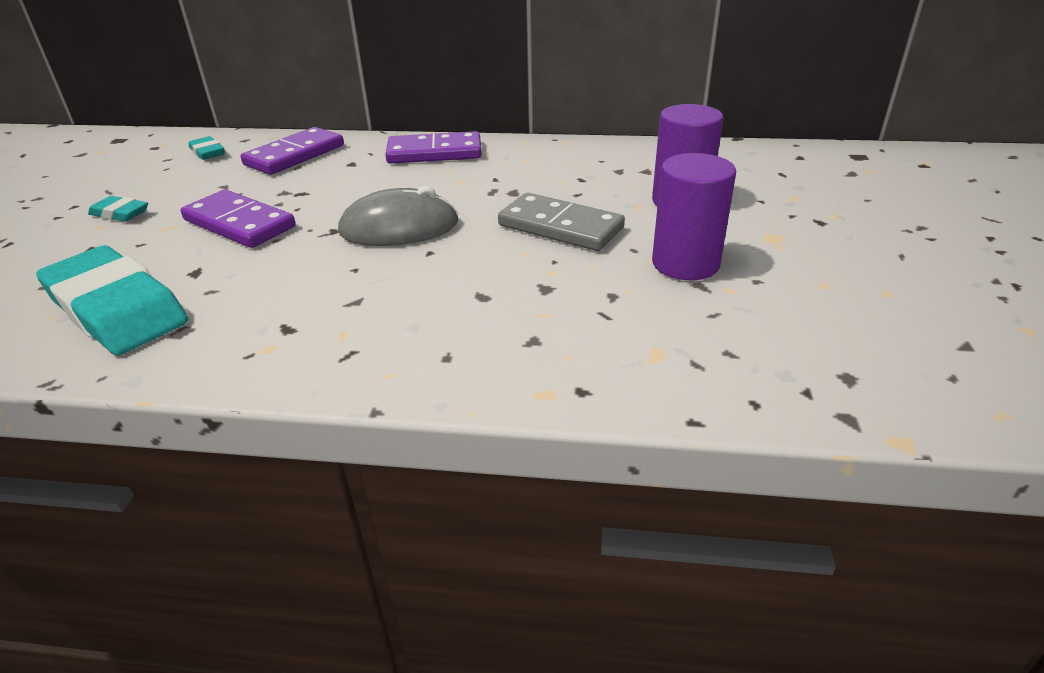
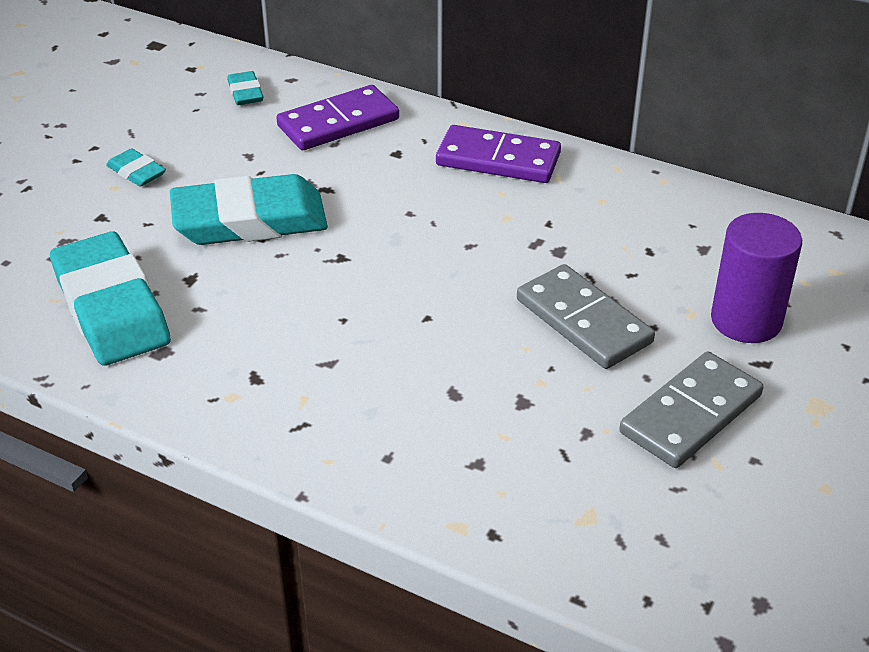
camera: 20 degrees right, 5 degrees up
(239, 223) = (249, 220): purple domino -> turquoise eraser
(399, 227) = (410, 273): grey mouse -> none
(685, 263) = (690, 414): purple cylinder -> grey domino

